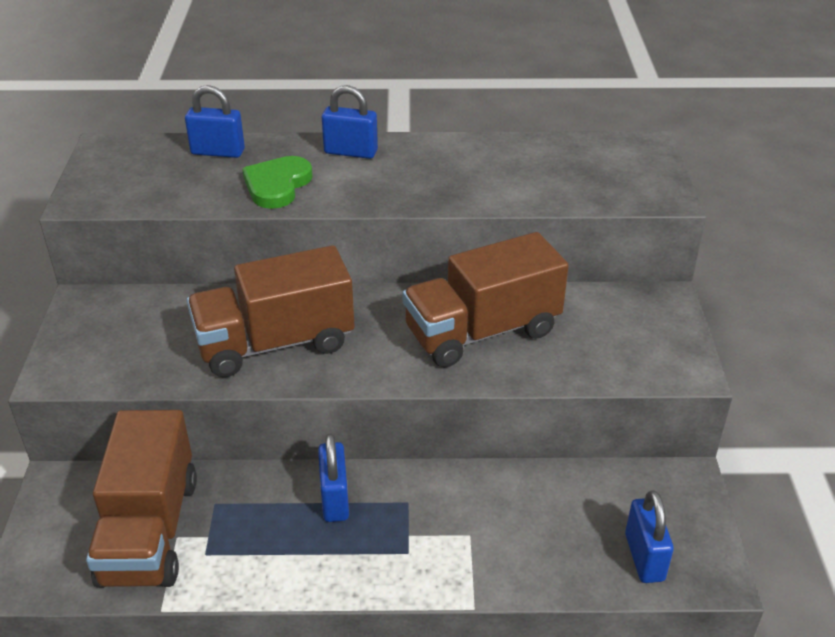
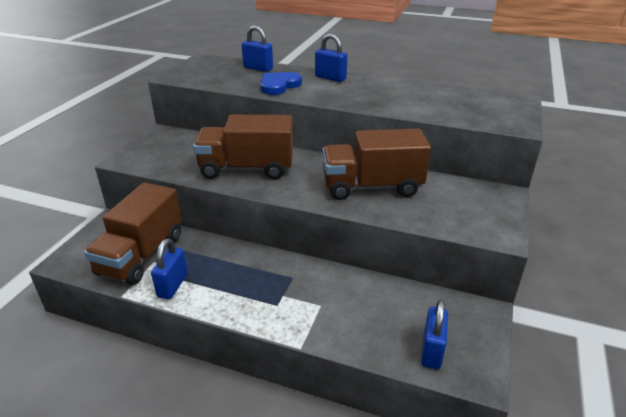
camera: 20 degrees right, 5 degrees down
(277, 185) = (279, 85): green heart -> blue heart
(335, 499) = (250, 265): blue padlock -> blue padlock (172, 285)

